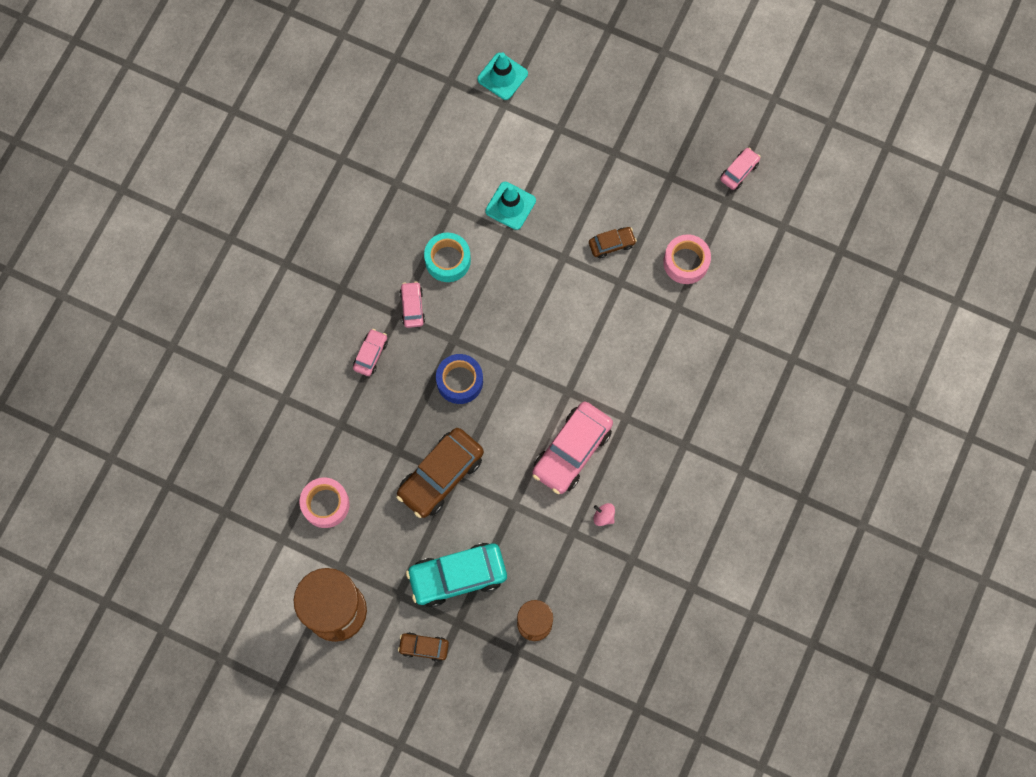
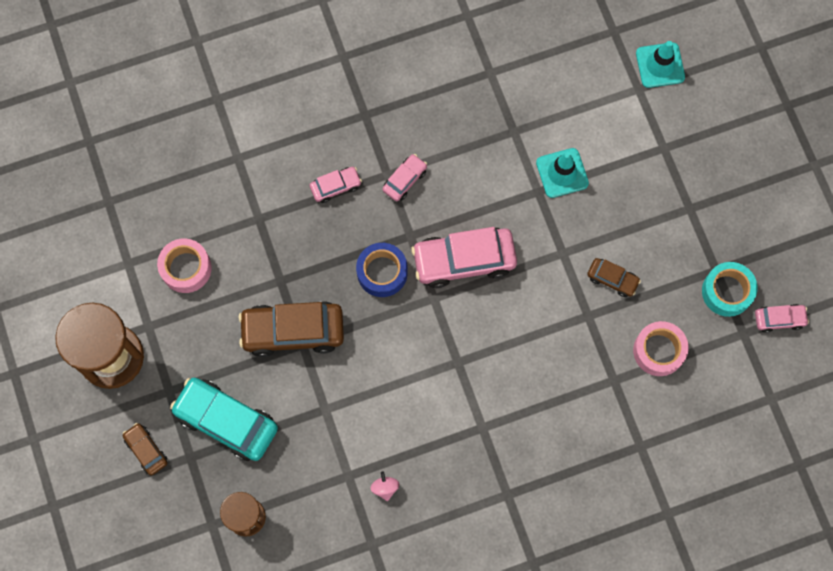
camera: 45 degrees right, 0 degrees up
(448, 260) = (469, 169): turquoise tape -> turquoise tape (727, 291)
(572, 451) = (413, 412): pink car -> pink car (464, 260)

